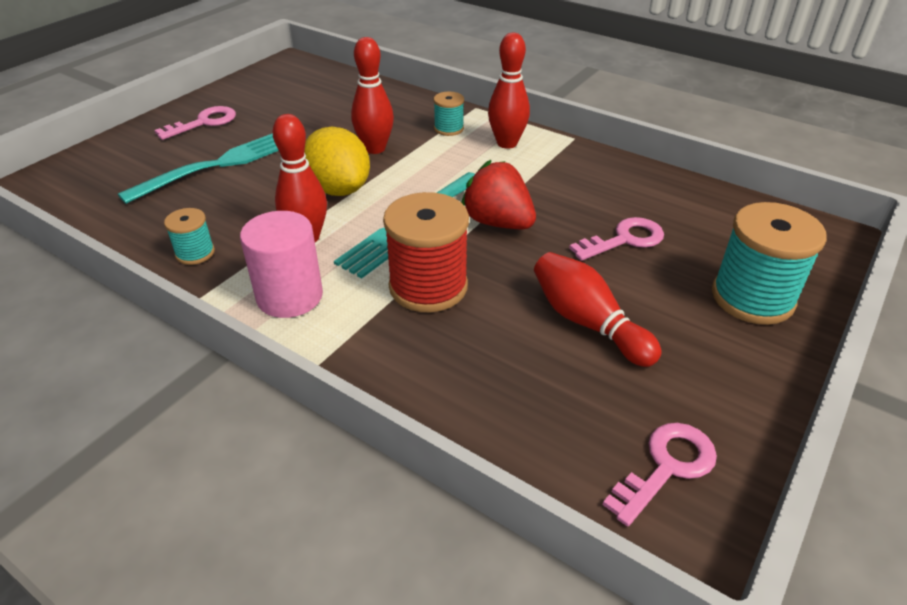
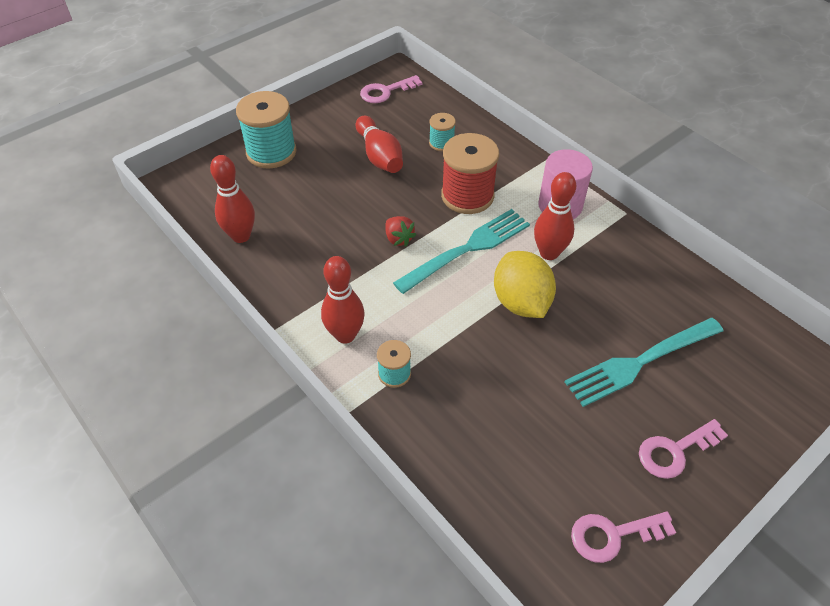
camera: 165 degrees left, 10 degrees up
(195, 253) = (634, 254): turquoise spool -> turquoise spool (441, 143)
(375, 148) = (480, 355): red bowling pin -> red bowling pin (241, 236)
(498, 222) = (398, 239): red strawberry -> red strawberry, size x0.59
(624, 240) = (316, 206): pink key -> pink key (613, 535)

